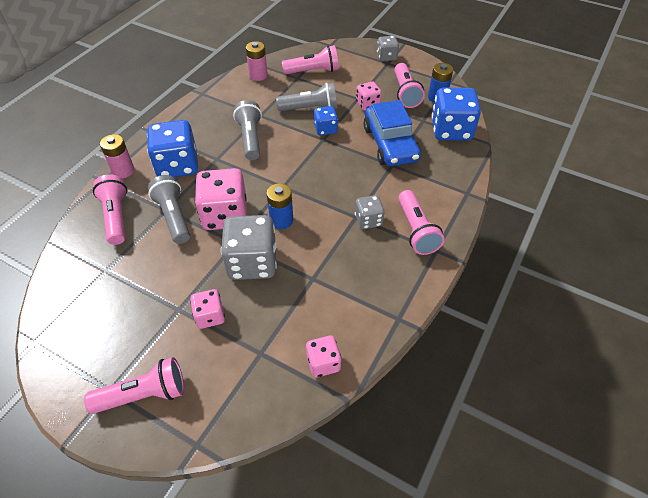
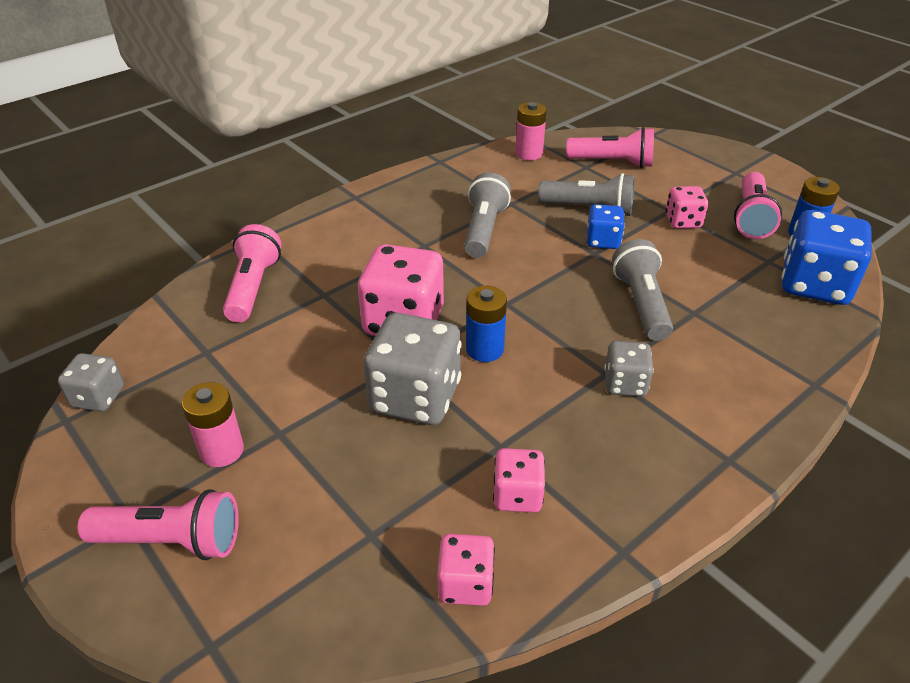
camera: 20 degrees right, 10 degrees down
(123, 171) = (290, 233): pink battery -> pink battery (222, 450)
(174, 217) = (330, 306): grey flashlight -> grey flashlight (641, 304)
(177, 165) = (365, 242): blue dice -> none
(210, 316) = (319, 456): pink dice -> pink dice (517, 495)
(386, 57) = (736, 164): grey dice -> grey dice (98, 397)
(390, 144) = (701, 282): blue car -> none
(416, 230) = (703, 419): pink flashlight -> none

